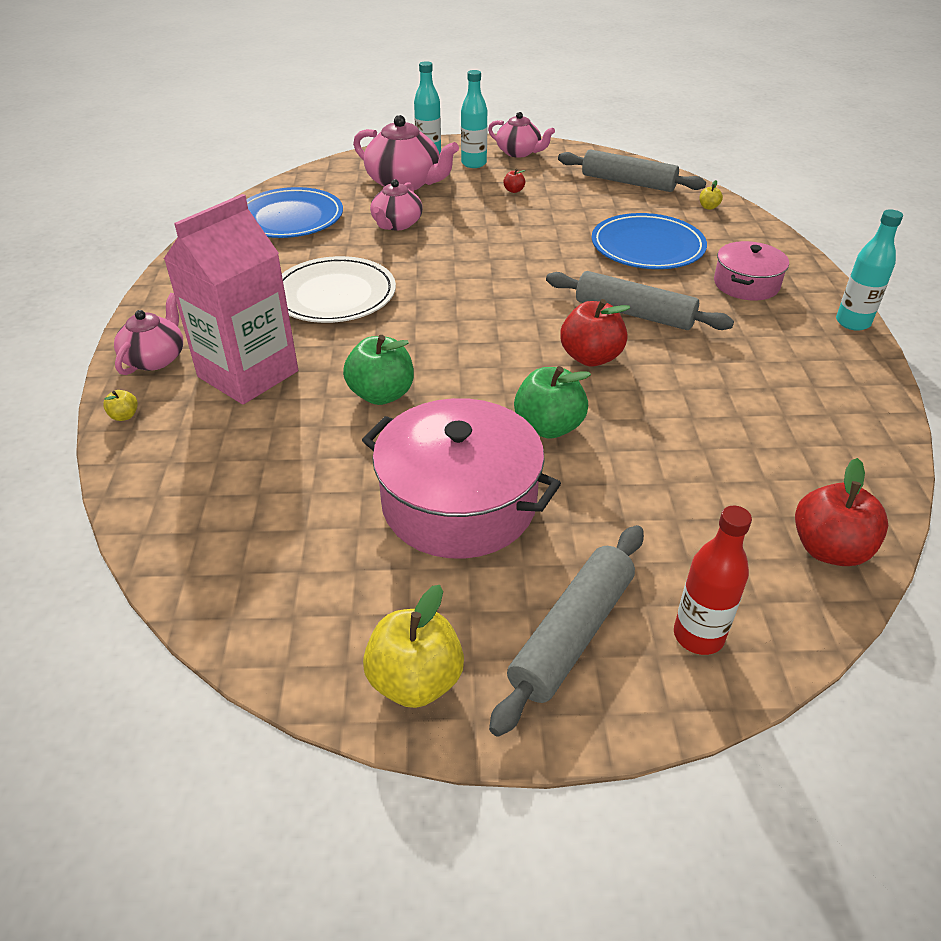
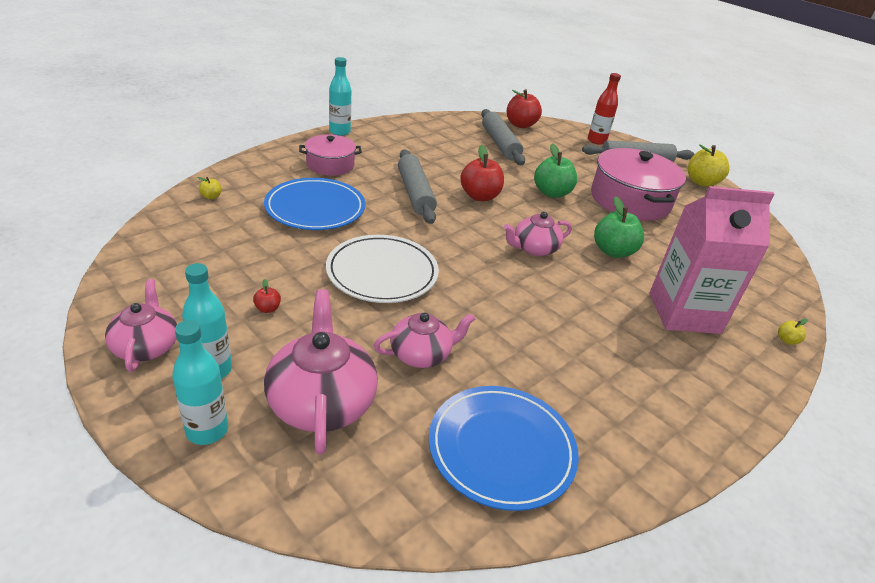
camera: 135 degrees left, 5 degrees down
(155, 358) = (747, 369): pink teapot -> pink teapot (534, 248)
(334, 295) = (566, 326): white plate -> white plate (382, 272)
(628, 182) = (186, 246): grey rolling pin -> grey rolling pin (500, 144)

